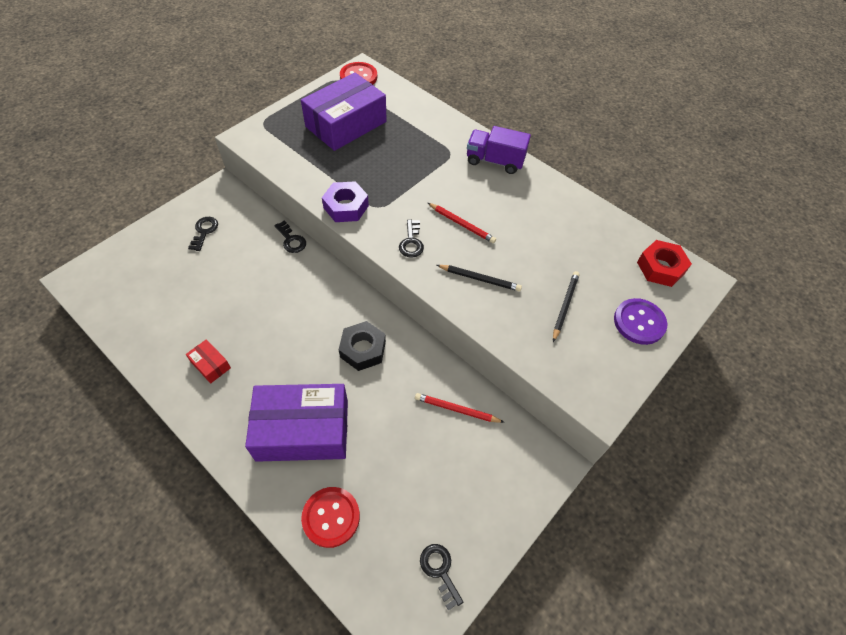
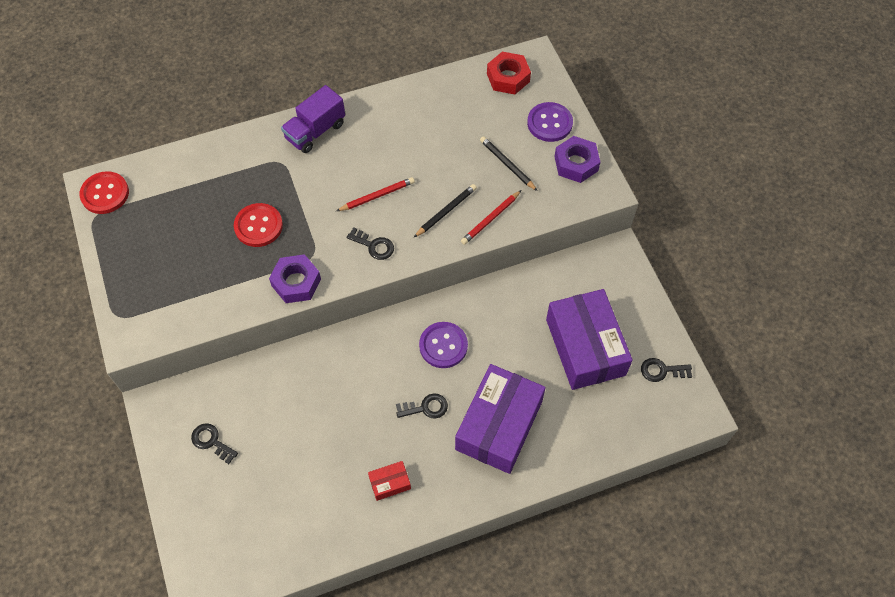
camera: 60 degrees left, 5 degrees up
(291, 240) = (276, 360): black key -> black key (426, 407)
(331, 517) = (586, 431): red button -> red button (258, 226)
(346, 124) = (176, 236): purple box -> purple box (585, 347)
(363, 349) = (443, 346): black nut -> purple button
(456, 409) = (539, 298): red pencil -> red pencil (490, 219)
(611, 365) = (576, 163): none -> purple nut

